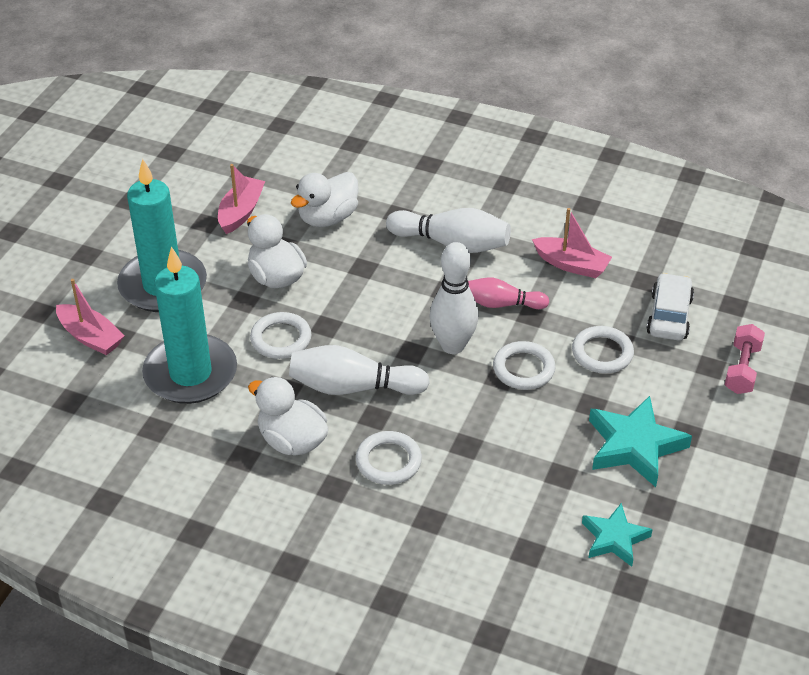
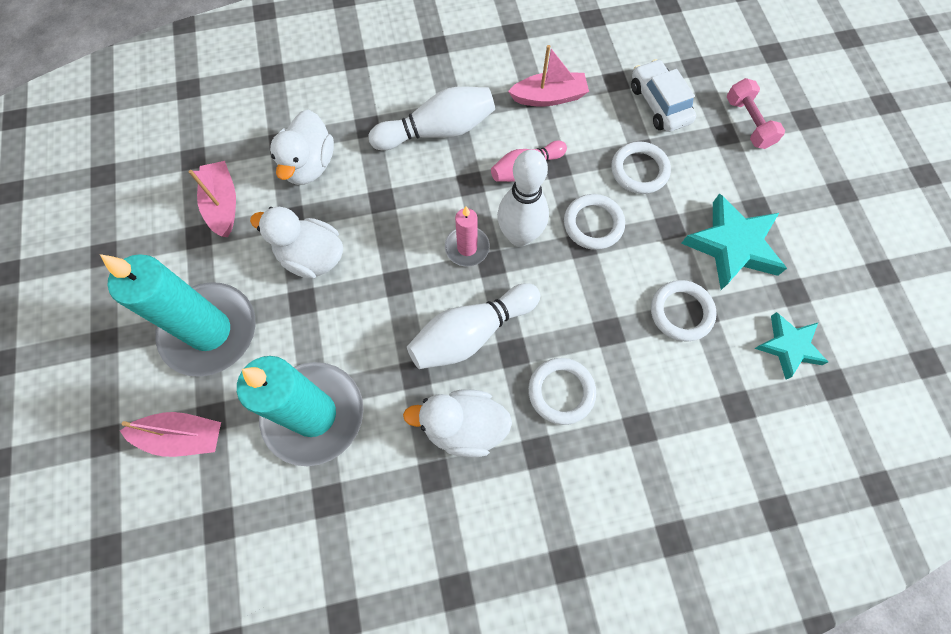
camera: 35 degrees left, 25 degrees up
(281, 339) = (368, 322): white ring -> white ring (681, 312)
(402, 332) = (467, 248): none -> pink candle

